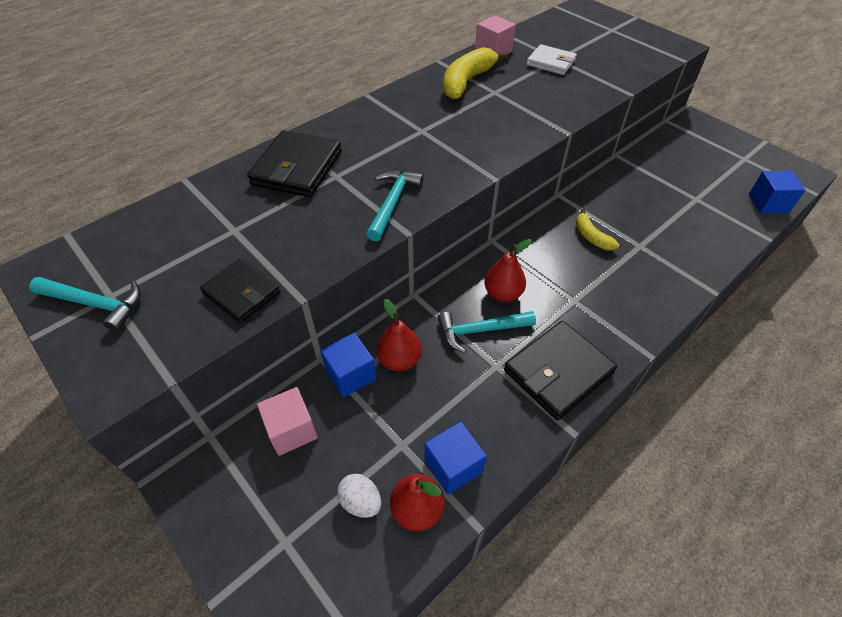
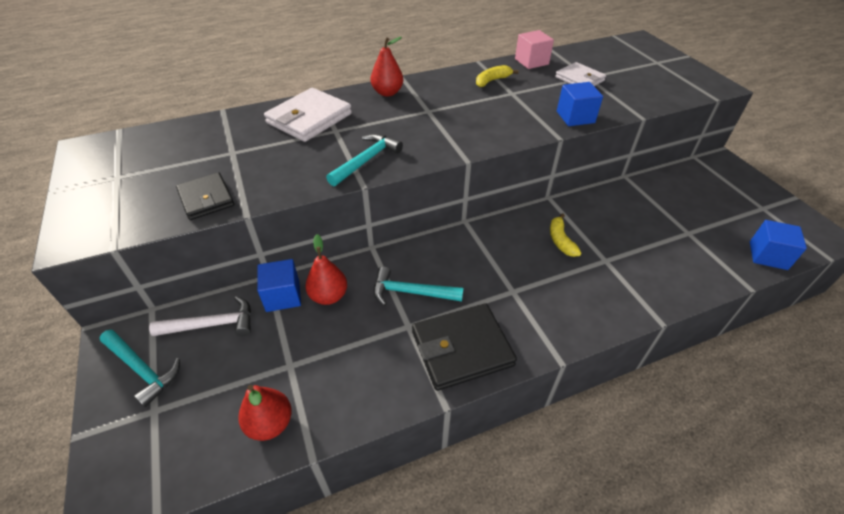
camera: 20 degrees right, 5 degrees down
(95, 304) = (103, 180): turquoise hammer -> turquoise hammer (142, 369)
(291, 430) = (212, 325): pink cube -> white hammer
(297, 168) = (309, 118): black wallet -> white wallet
(361, 502) = (230, 400): white egg -> none
(453, 466) = (321, 398): blue cube -> blue cube (575, 117)
(466, 81) = (492, 81): yellow banana -> yellow banana, size x0.58
(503, 294) = (449, 267): red pear -> red pear (387, 93)

